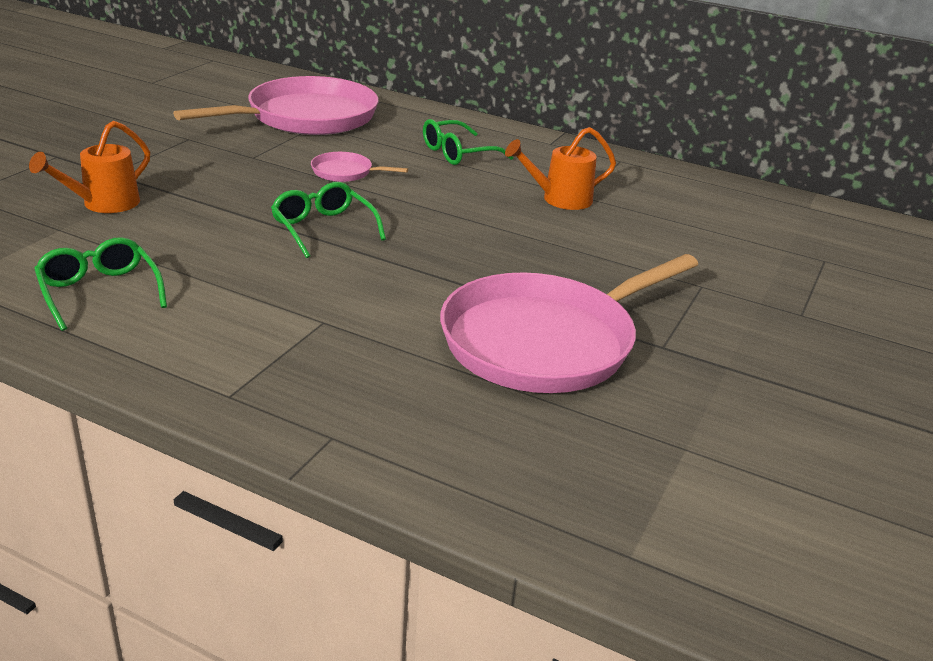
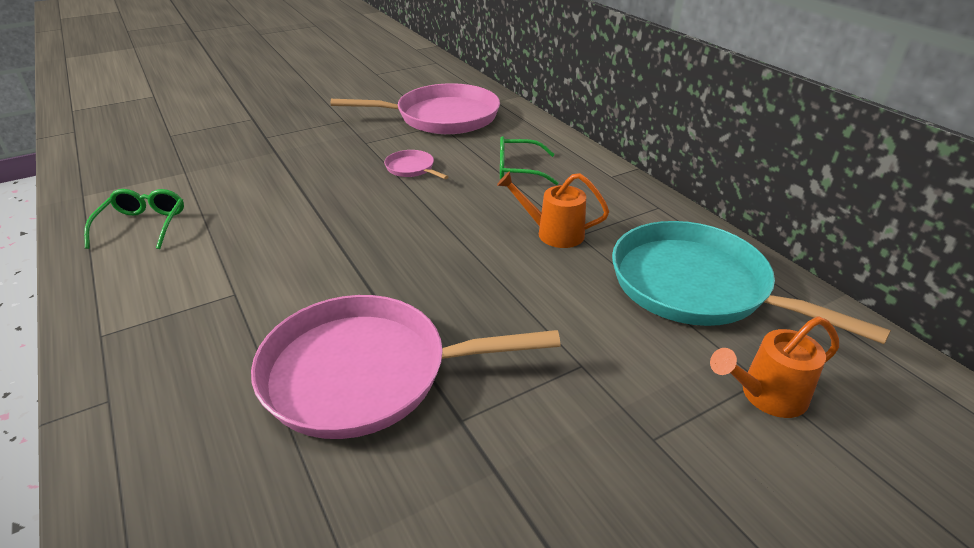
camera: 35 degrees right, 5 degrees up
(103, 204) = (231, 159): orange watering can -> orange watering can (765, 396)
(323, 228) = (336, 213): green glasses -> none
(717, 212) = (696, 286): none -> turquoise pan

